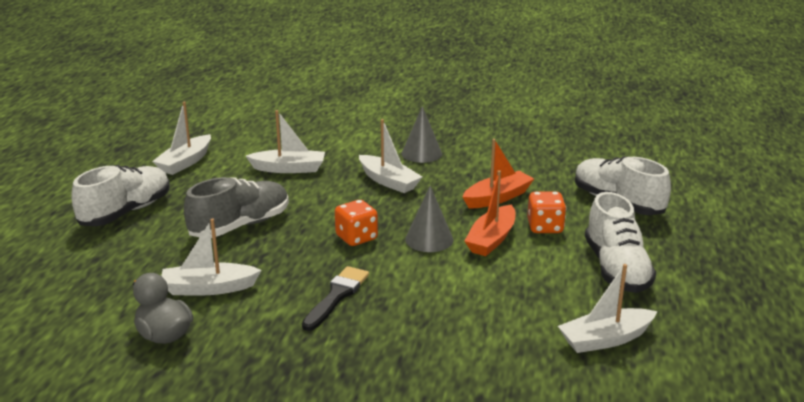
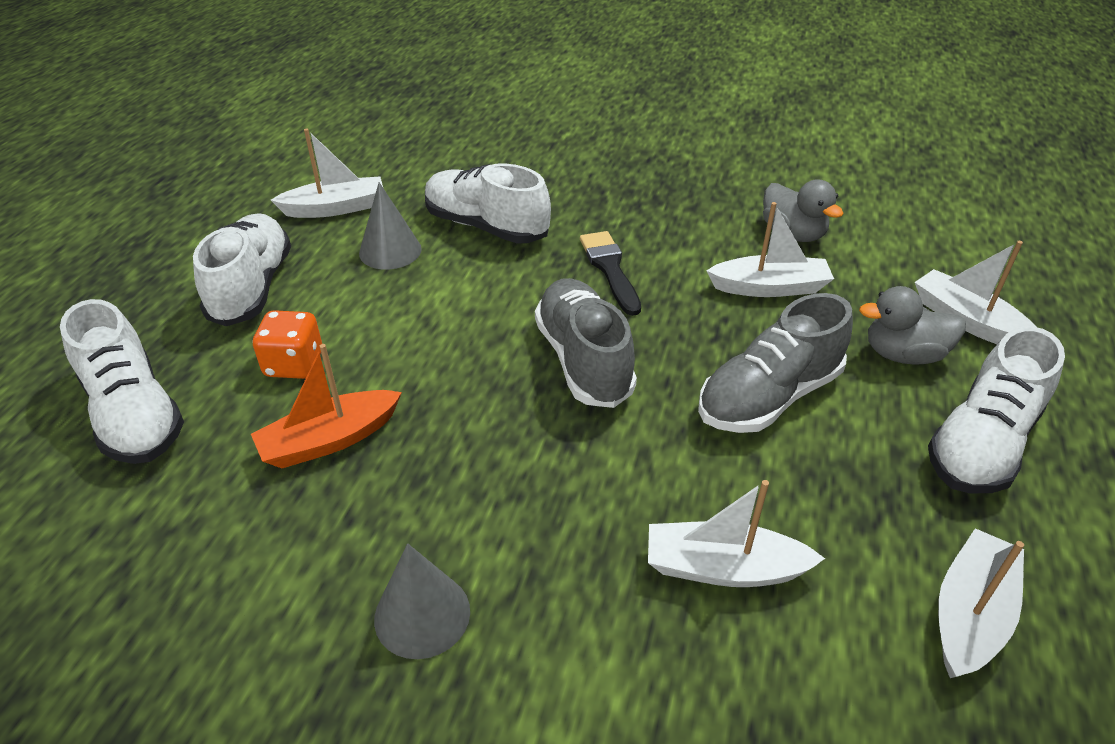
camera: 175 degrees left, 15 degrees up
(137, 250) = (903, 355): none -> grey duck
(337, 296) = (610, 269): black brush -> black brush turned 135 degrees clockwise
(356, 238) = (583, 360): orange dice -> grey shoe
(388, 181) = (515, 505): white boat -> white boat (968, 321)
(429, 239) = (477, 351): grey cone -> grey cone (390, 251)
(452, 328) = (486, 226): none -> white shoe
(491, 239) = (386, 345): orange boat -> none

